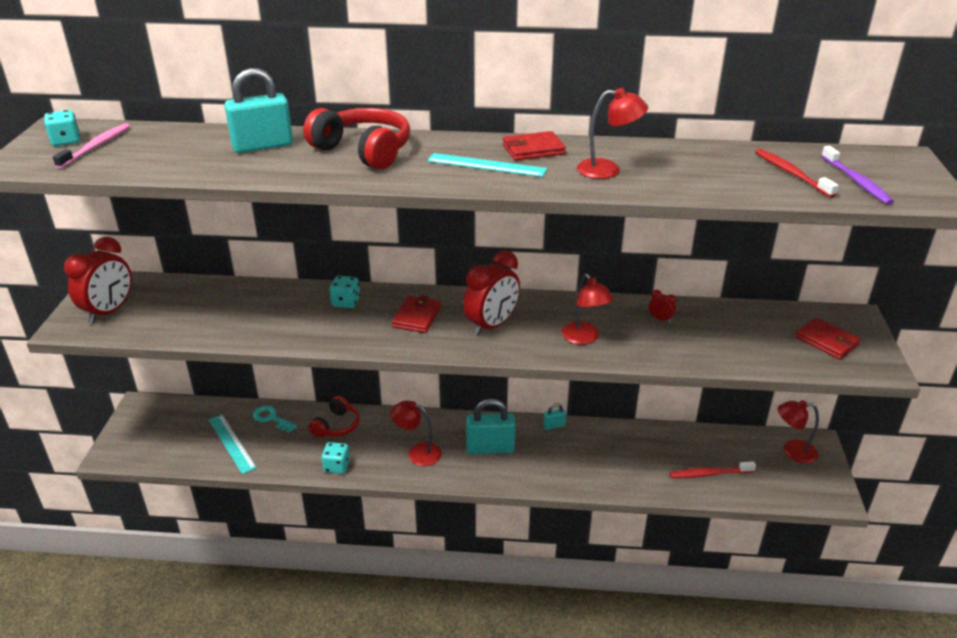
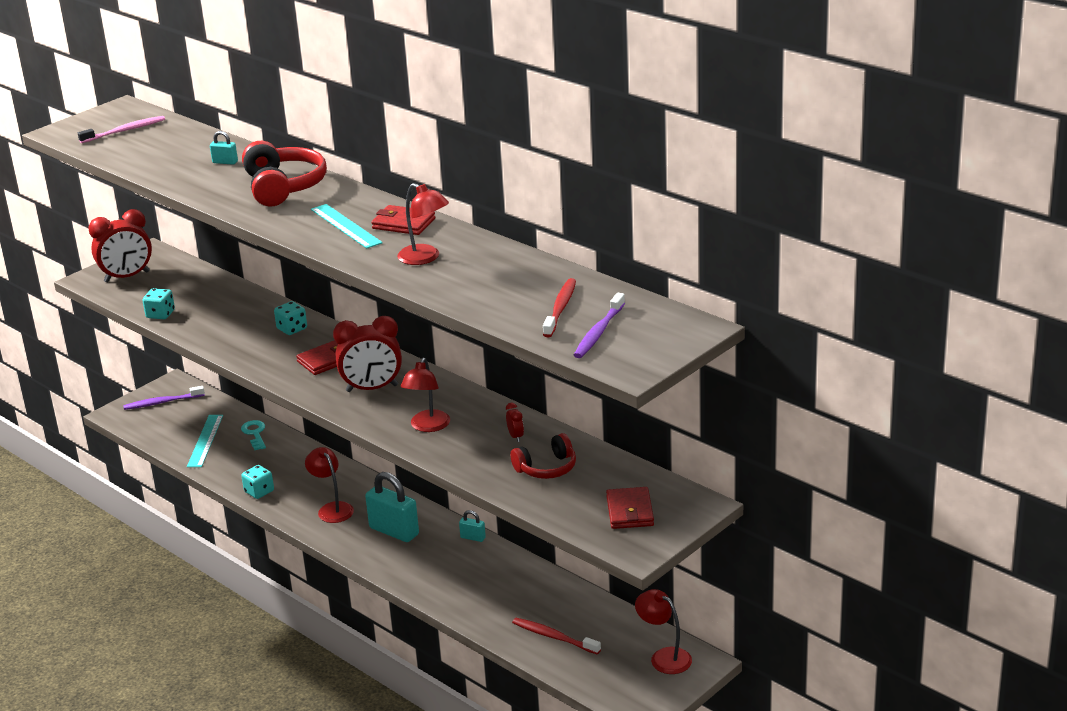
camera: 40 degrees right, 5 degrees down
(66, 141) = (113, 121): turquoise dice -> turquoise dice (160, 314)
(148, 426) = (162, 402): none -> purple toothbrush
(262, 146) = (225, 162): turquoise padlock -> turquoise padlock, size x0.47
(337, 426) = (296, 460): red headphones -> red headphones (547, 468)

